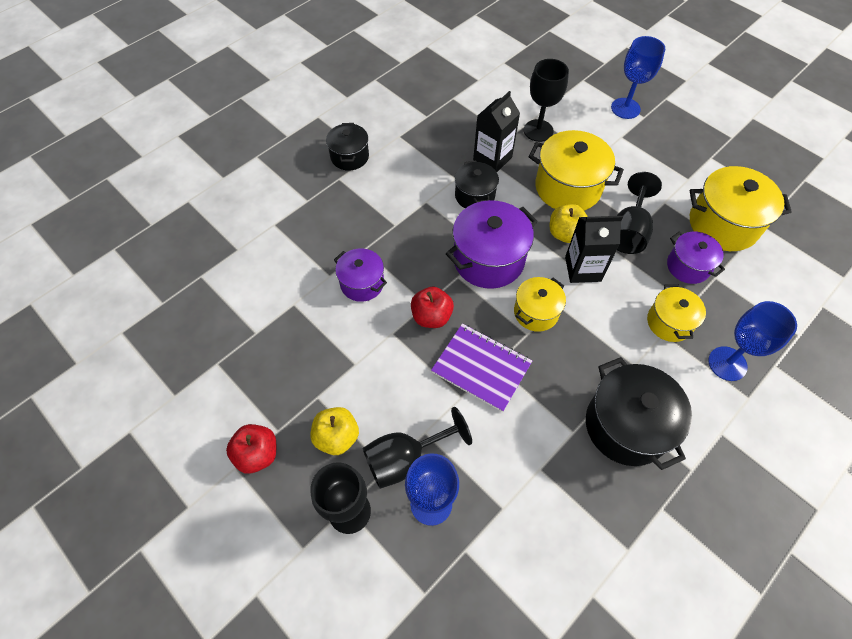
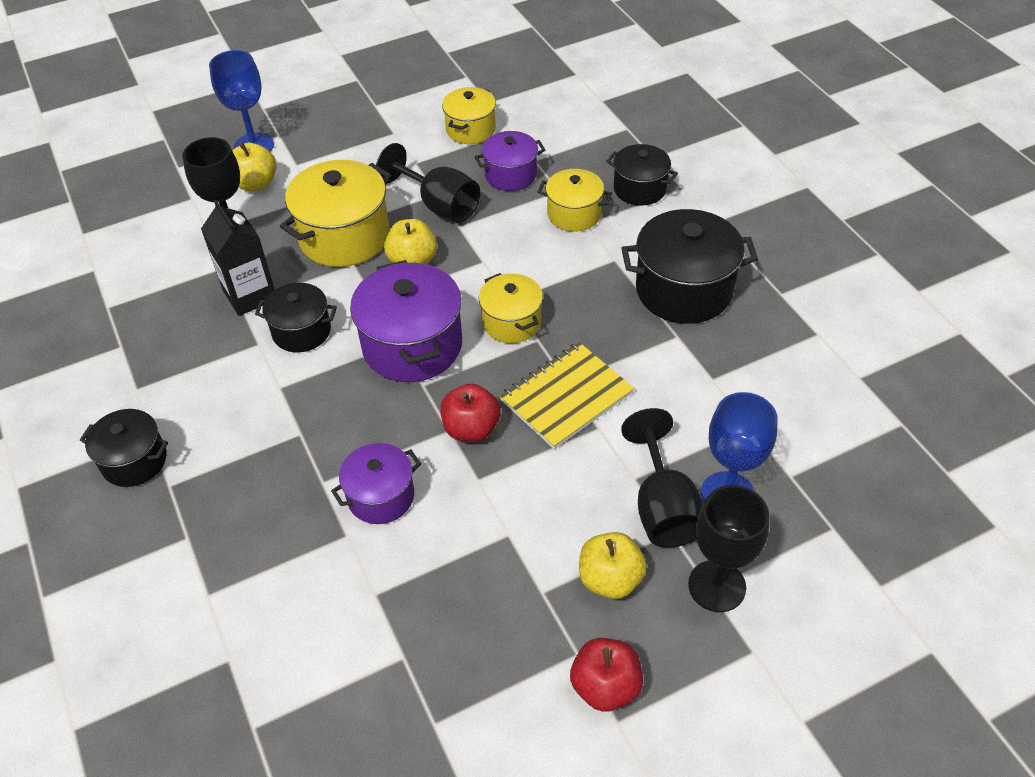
camera: 70 degrees left, 10 degrees down
(481, 368) = (566, 397): purple notebook -> yellow notebook
(583, 269) = (471, 261): black carton -> none
(591, 123) = (256, 183): none -> yellow apple
(723, 224) = (470, 129): yellow pot -> yellow pot, size x0.60
(727, 363) = (640, 189): blue goblet -> black pot

